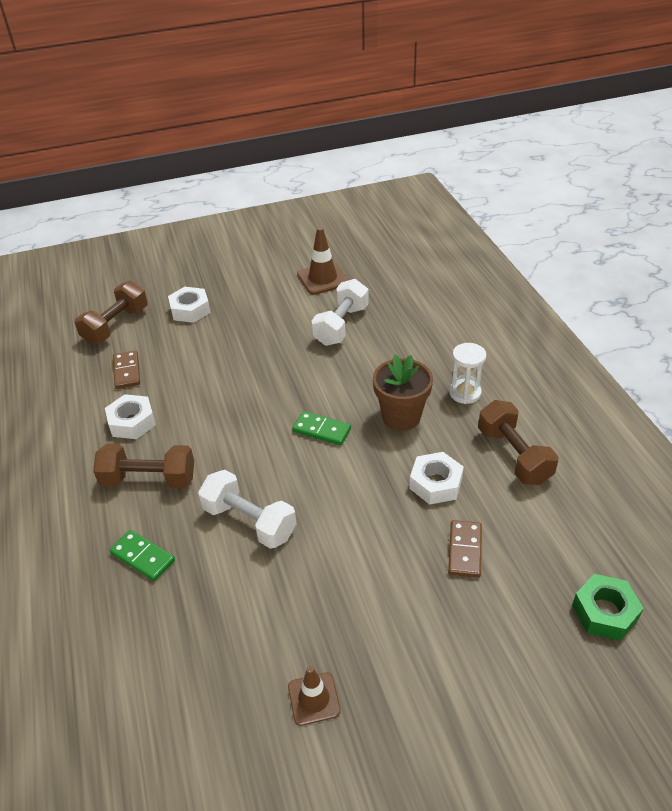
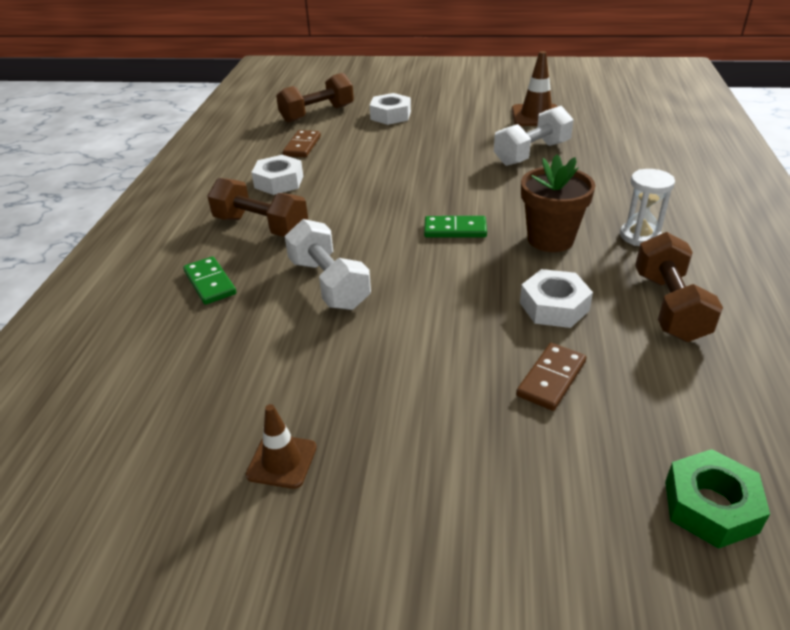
camera: 25 degrees right, 5 degrees down
(322, 430) = (455, 230): green domino -> green domino turned 45 degrees counterclockwise

